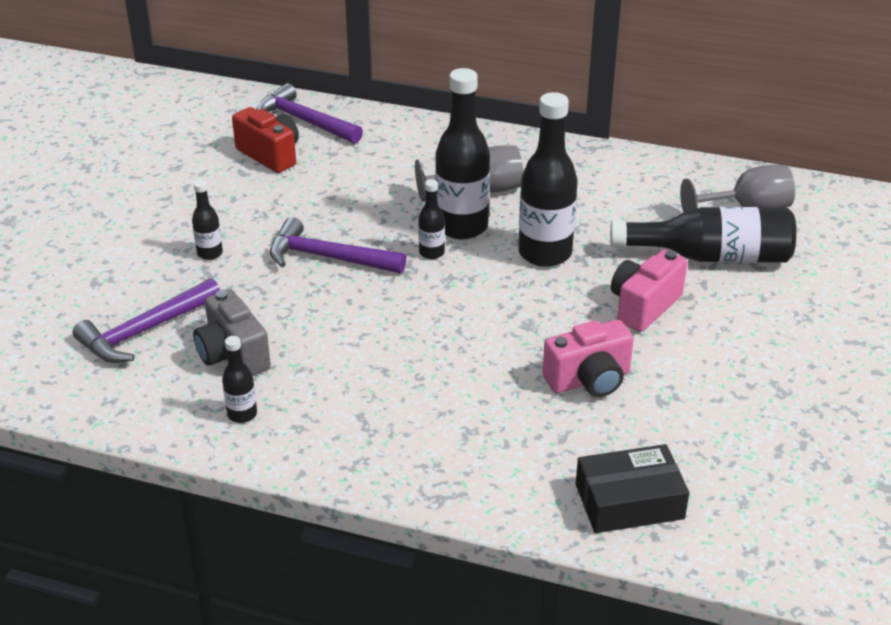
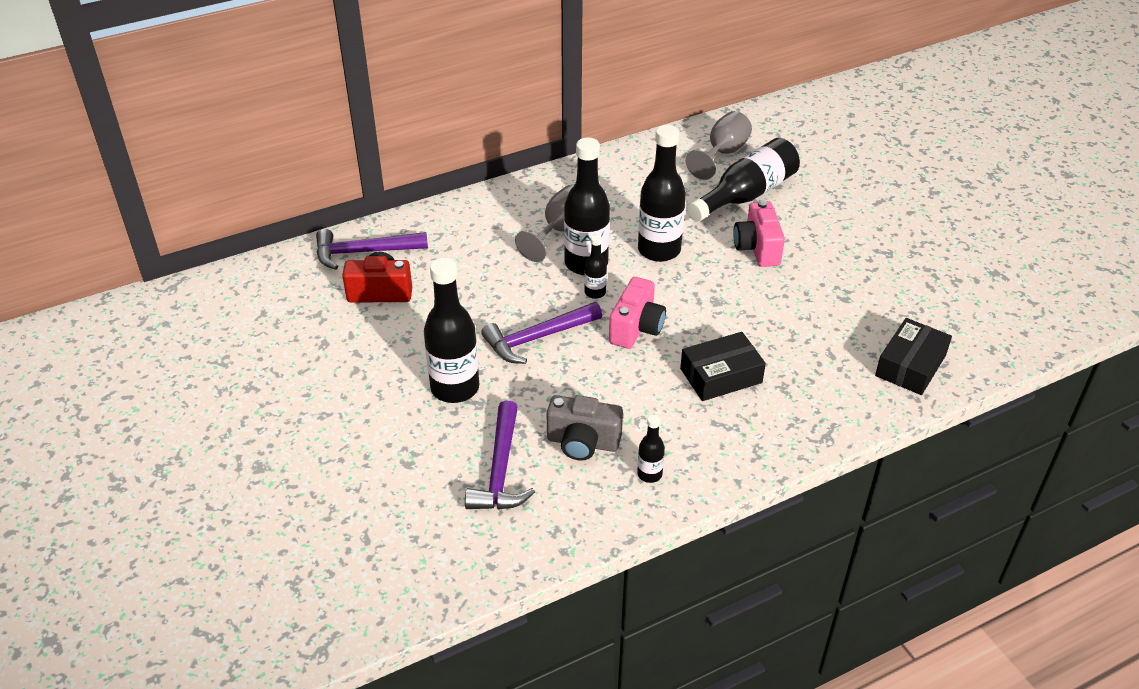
camera: 45 degrees left, 5 degrees up
(210, 253) = (455, 388): black bottle -> black bottle, size x2.10
(428, 384) = (721, 376): none -> black box
(589, 380) = (795, 312): pink camera -> pink camera (636, 328)

